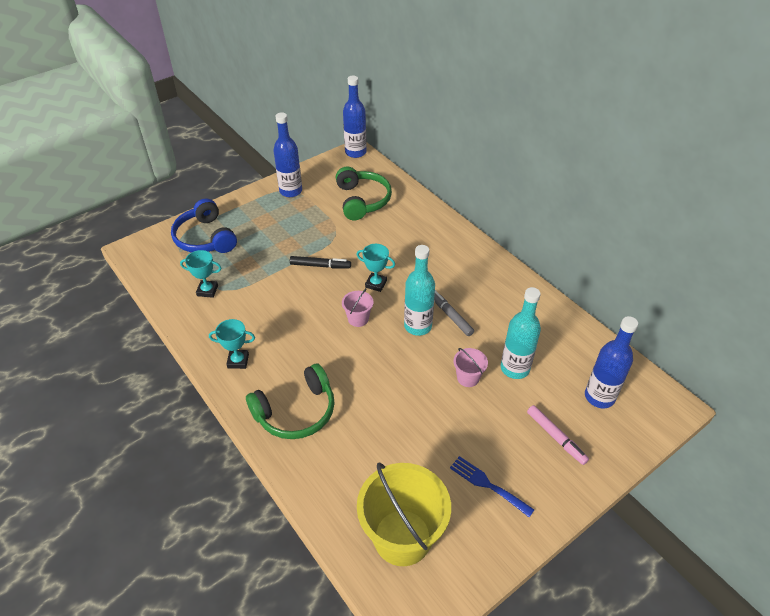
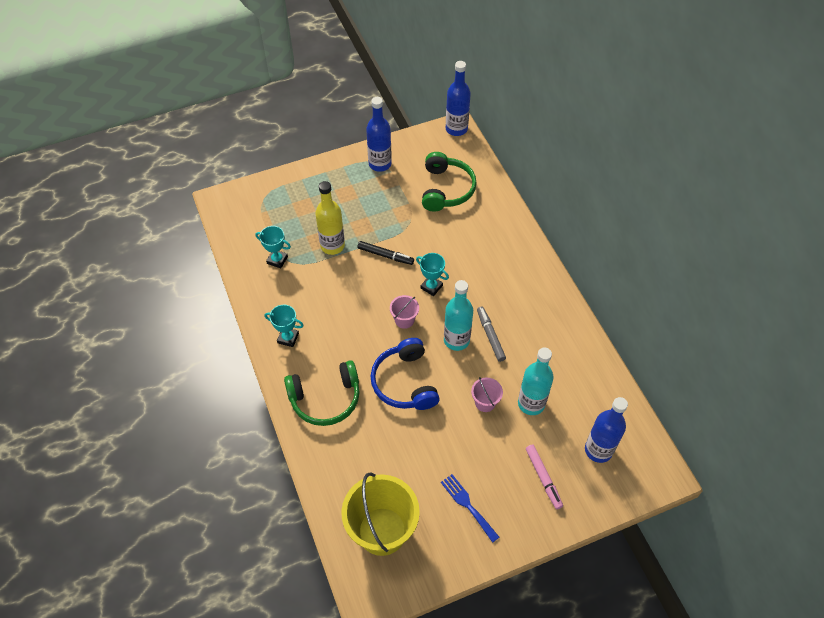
camera: 15 degrees right, 10 degrees up
(205, 238) = (287, 202): blue headphones -> blue headphones (405, 382)
(263, 267) = (332, 246): none -> yellow bottle

